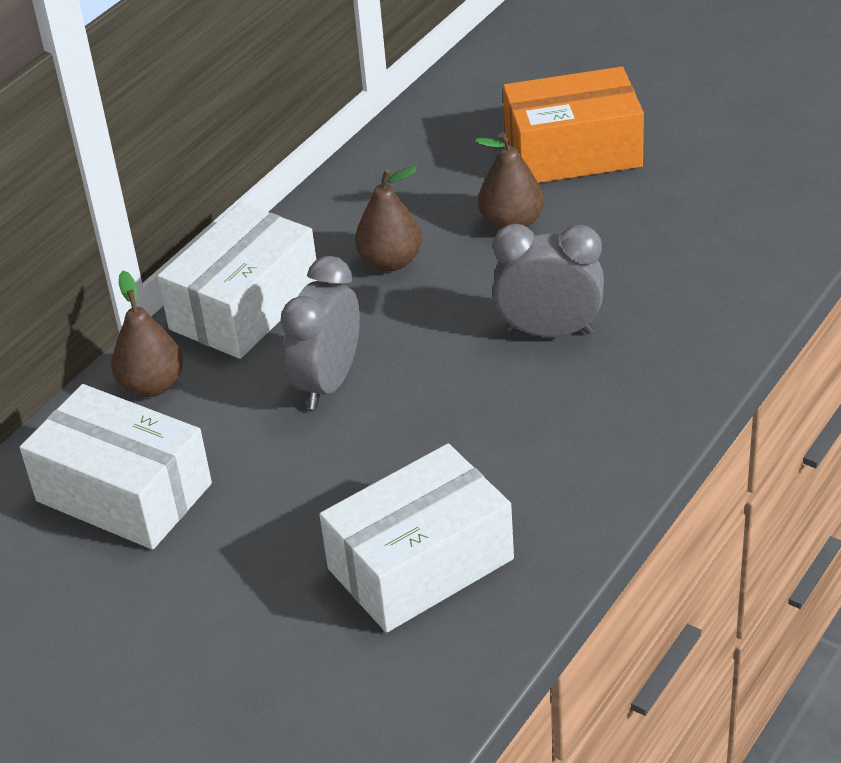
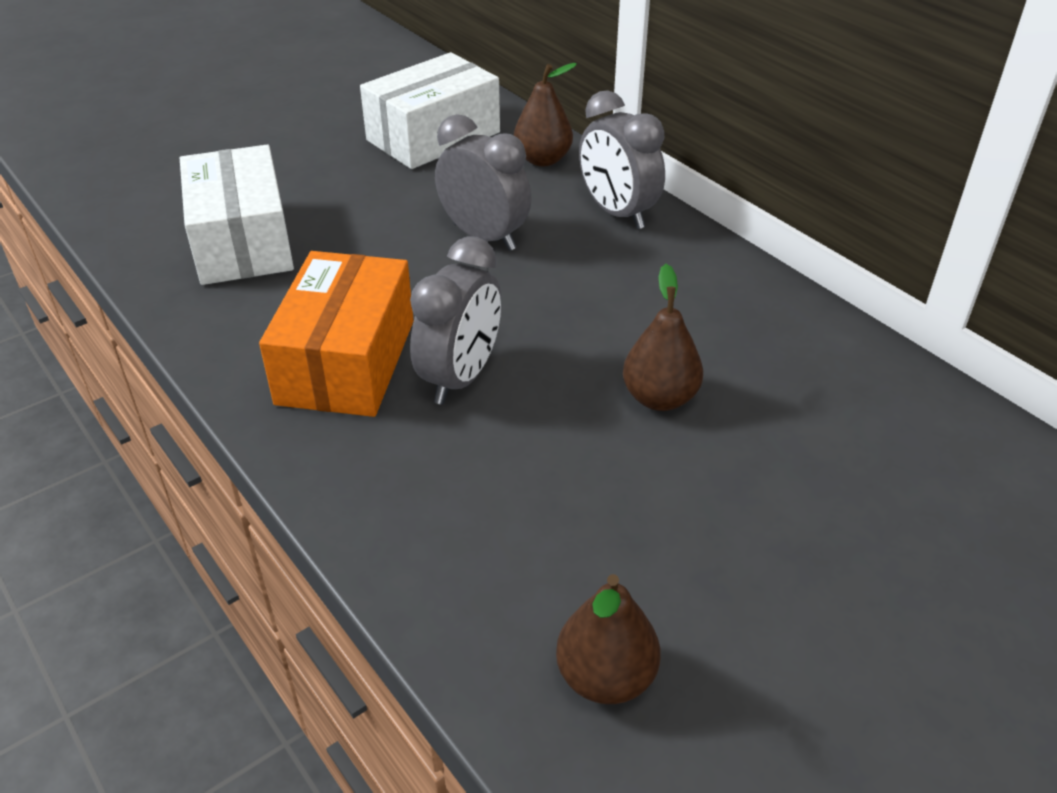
camera: 105 degrees right, 0 degrees up
(245, 306) = (617, 213): white box -> grey clock
(390, 261) = (636, 302): brown pear -> brown pear (605, 677)
(573, 152) = (786, 488): orange box -> orange box (346, 361)

